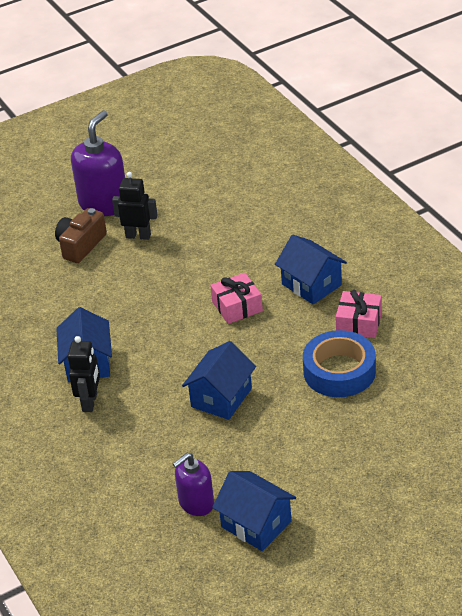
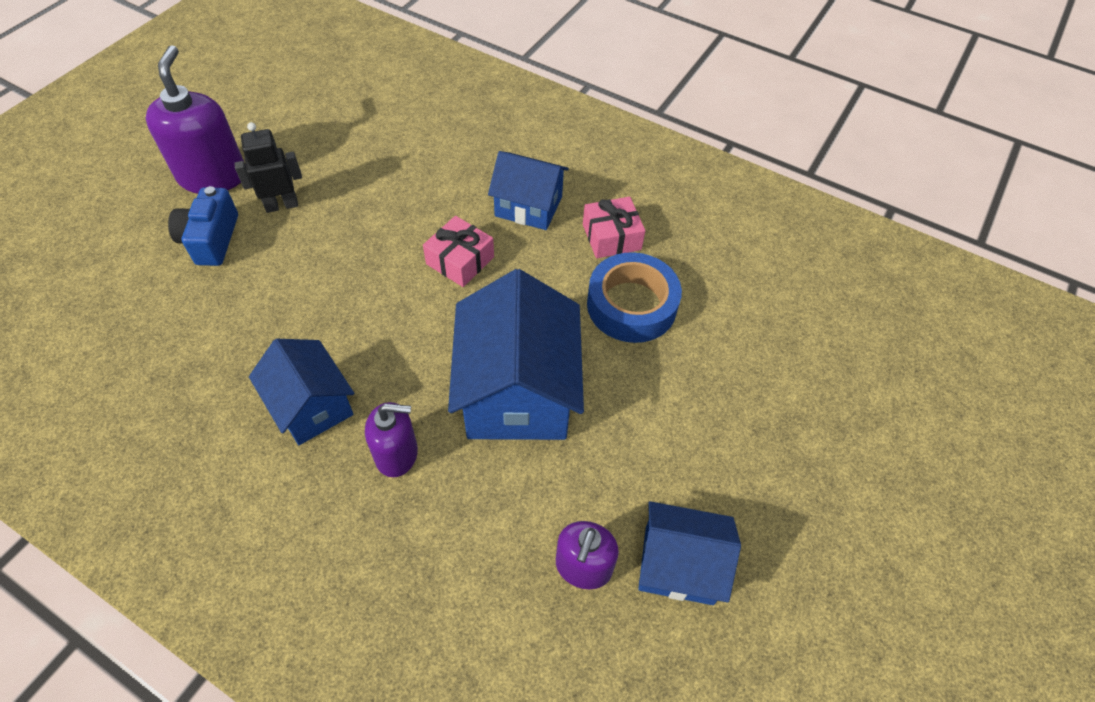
camera: 35 degrees left, 15 degrees up
(81, 245) = (211, 239): brown camera -> blue camera
(90, 402) = (347, 465): black robot -> none
(123, 406) = (397, 454): none -> purple soap dispenser
(221, 397) = (517, 391): blue house -> blue house, size x1.64

